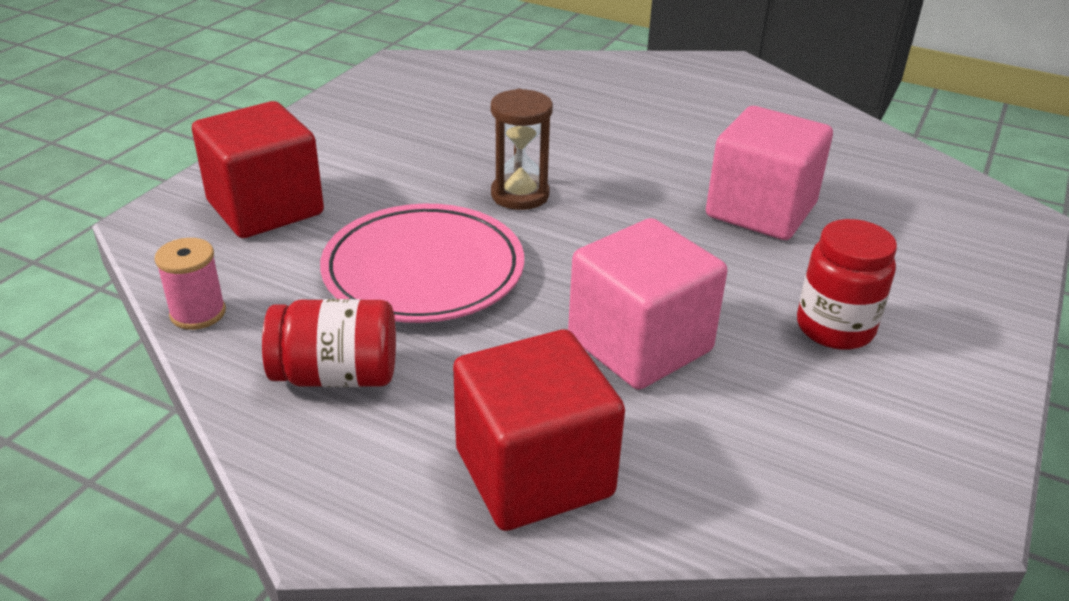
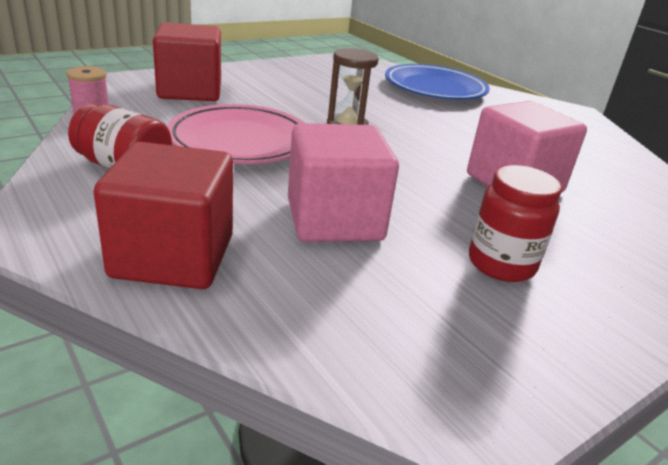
camera: 25 degrees right, 5 degrees down
(554, 82) = (435, 88): none -> blue plate

